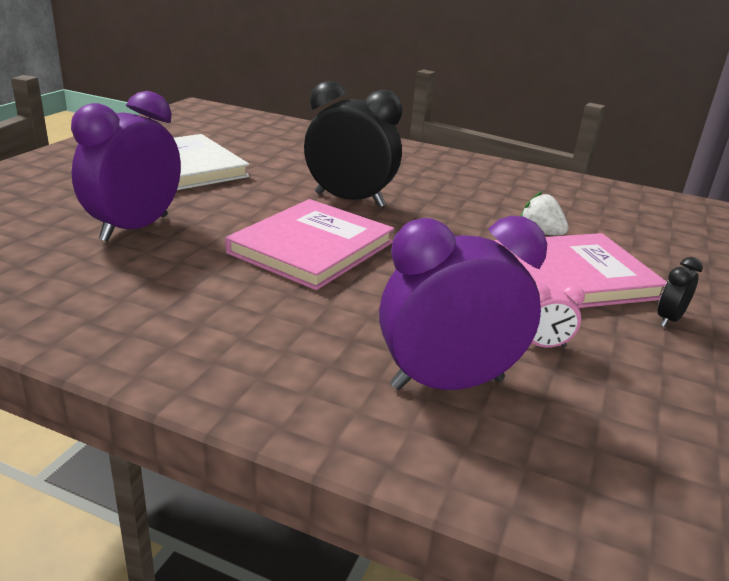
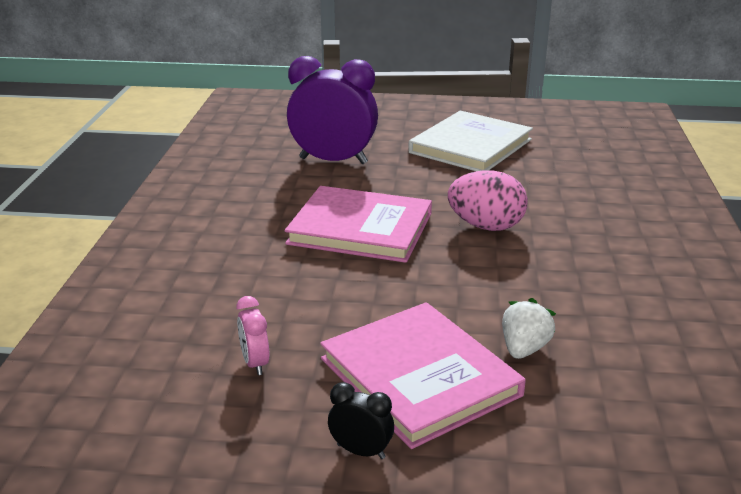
camera: 75 degrees right, 0 degrees up
(349, 200) = (486, 226): black clock -> pink egg
(447, 383) = (174, 320): purple clock -> none

